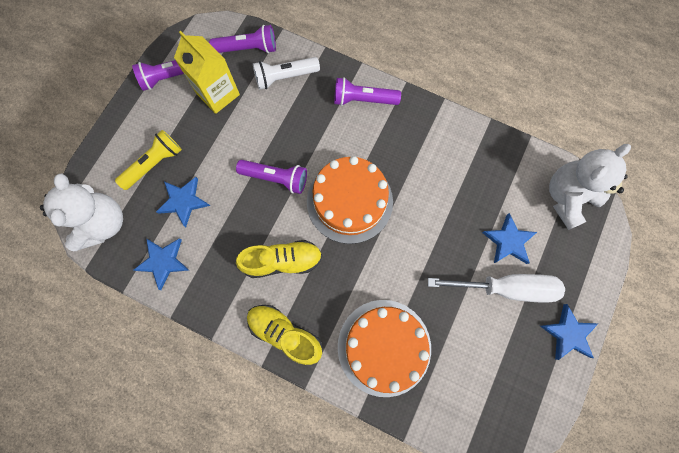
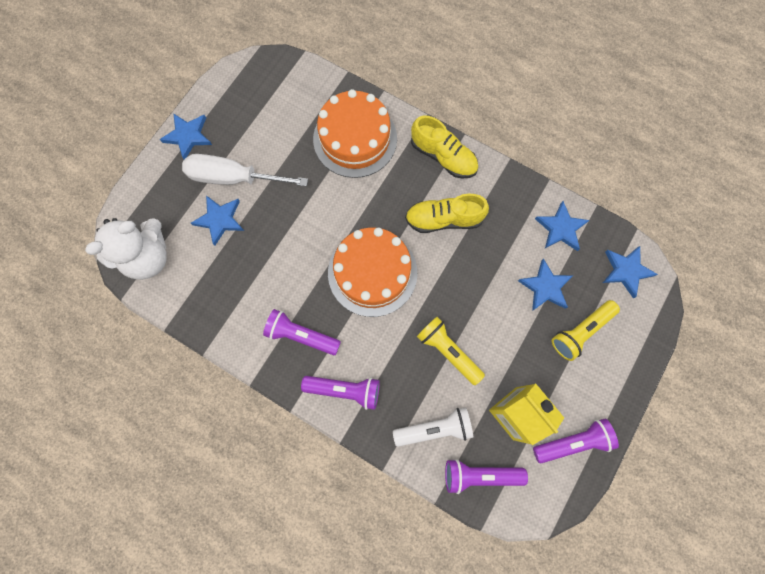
camera: 175 degrees left, 0 degrees up
(103, 223) = (626, 271): white teddy bear -> blue star
(275, 137) = (448, 351): none -> yellow flashlight
(275, 178) = (448, 304): purple flashlight -> purple flashlight (301, 335)

